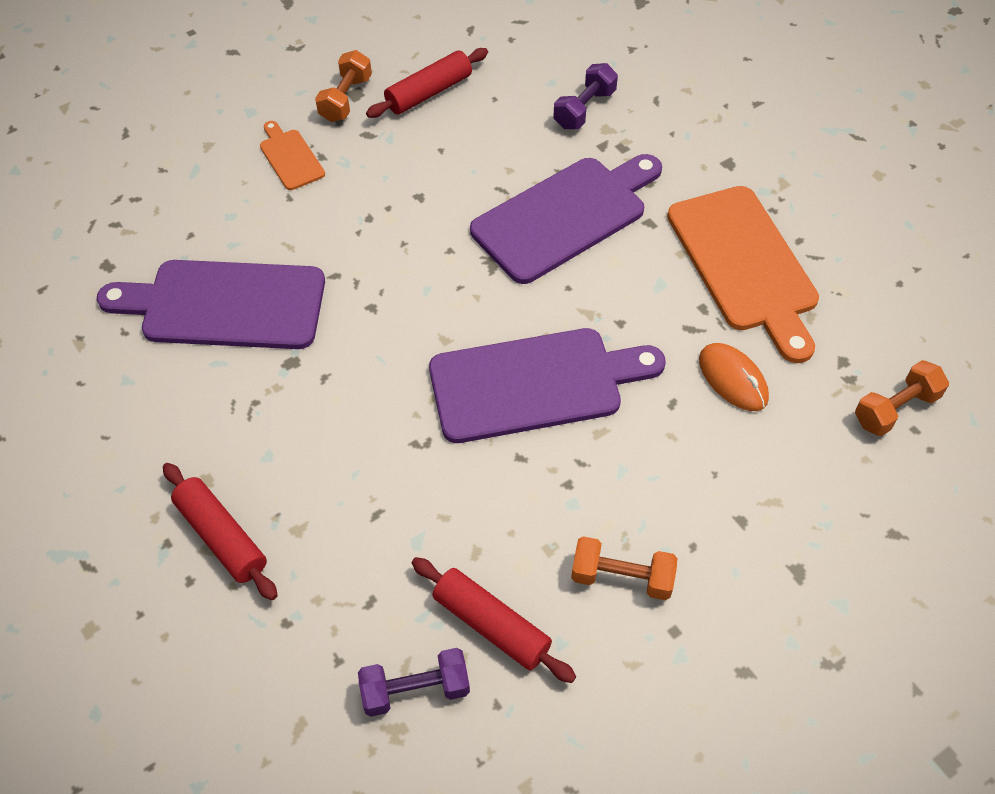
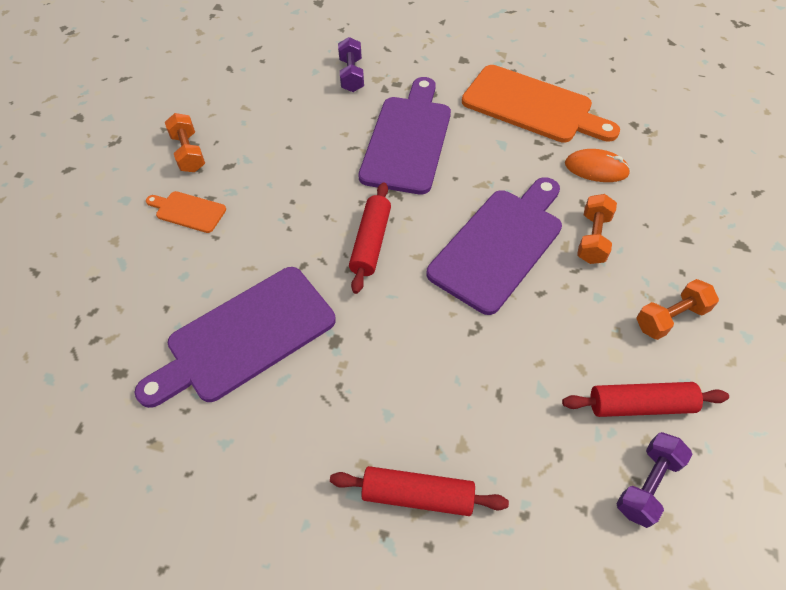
camera: 40 degrees left, 0 degrees up
(429, 92) = (243, 118): red rolling pin -> red rolling pin (371, 242)
(895, 409) = (684, 131): orange dumbbell -> orange dumbbell (593, 238)

